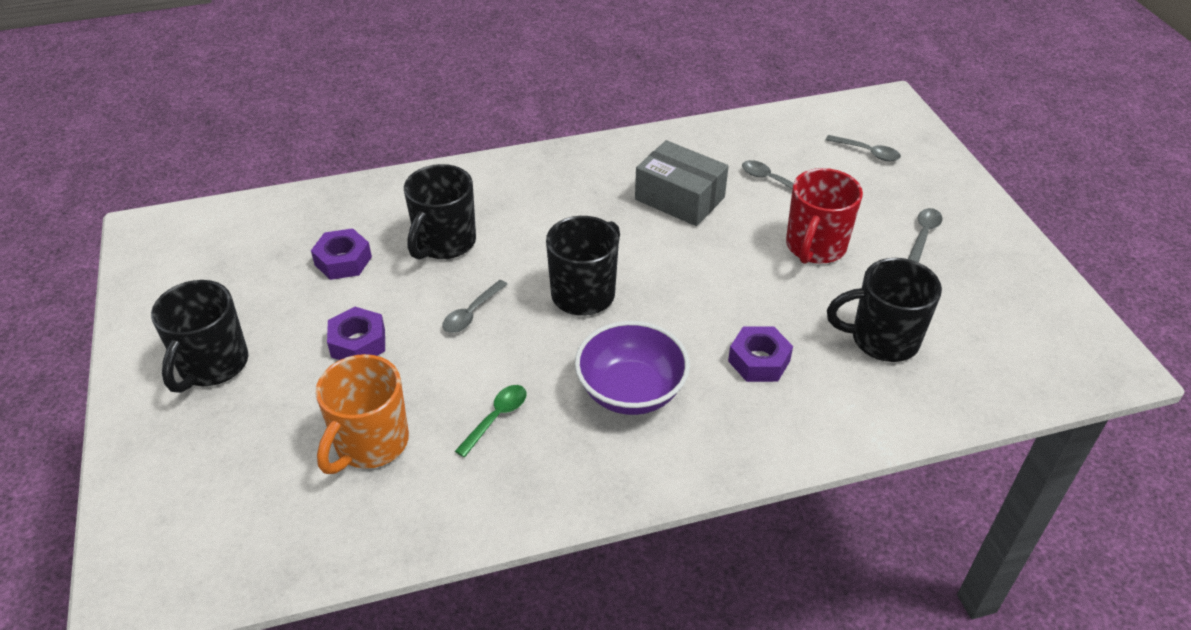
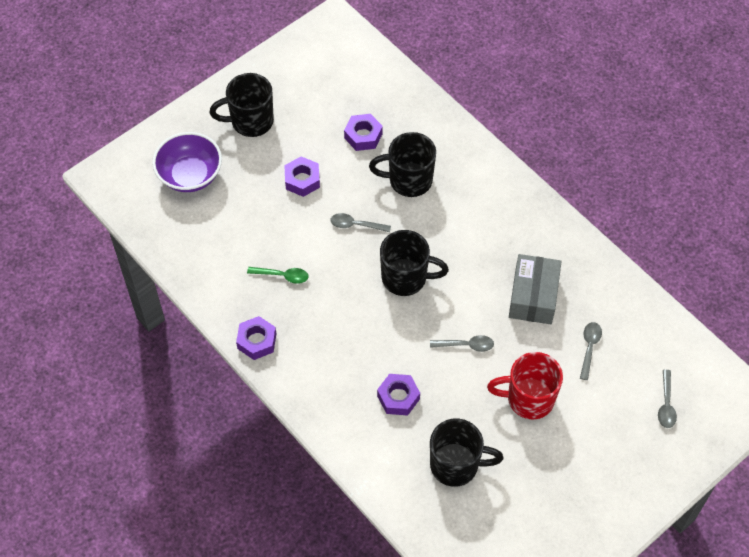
camera: 65 degrees right, 15 degrees up
(370, 444) = (235, 225): orange mug -> none
(586, 486) = (256, 341): none -> purple nut
(631, 391) = (337, 336): purple bowl -> purple bowl (190, 175)
(882, 340) = (456, 465): black mug -> black mug turned 120 degrees clockwise
(923, 234) = (584, 467): grey spoon -> grey spoon (466, 345)

